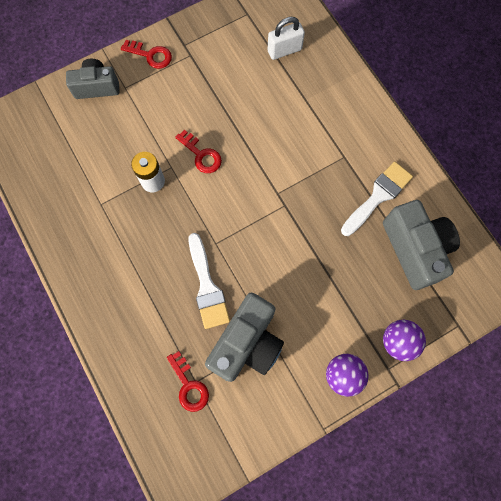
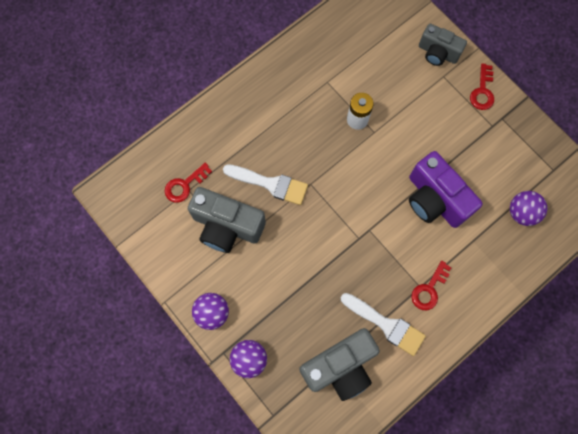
camera: 80 degrees right, 0 degrees up
(97, 87) = (437, 53): grey camera -> grey camera turned 135 degrees clockwise
(201, 155) = (392, 156): red key -> red key (429, 289)
(207, 286) = (270, 184): white brush -> white brush turned 135 degrees counterclockwise
(256, 124) = (435, 199): none -> purple camera
(284, 50) = (521, 212): white padlock -> purple ball

